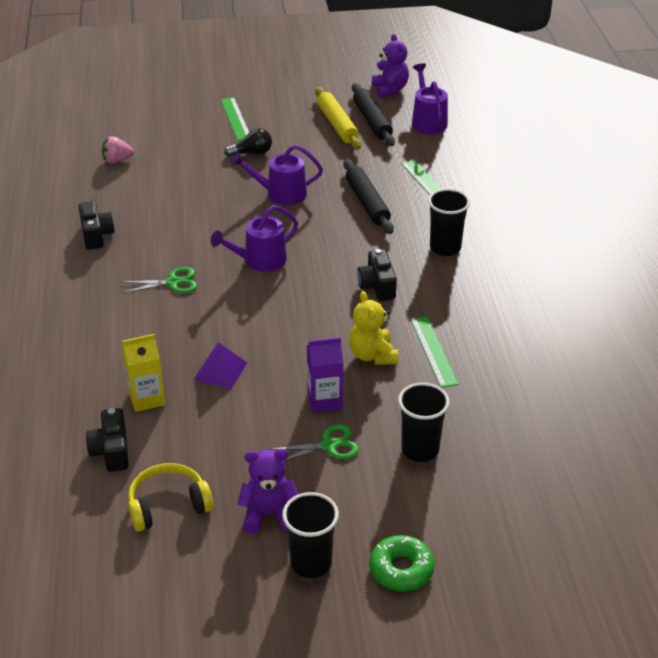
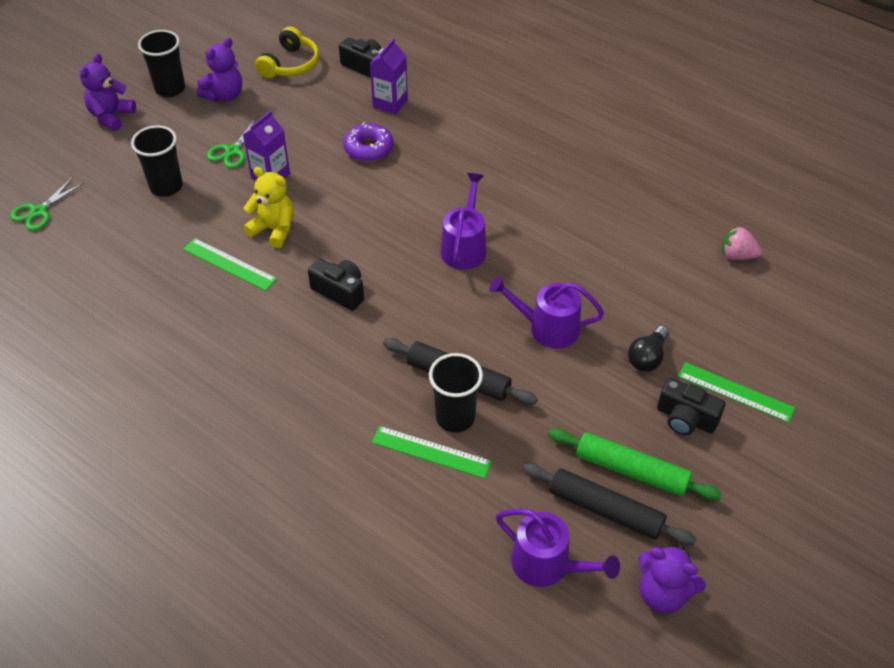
camera: 135 degrees right, 10 degrees up
(96, 235) = (620, 179): black camera -> black camera (686, 419)
(117, 160) = (737, 255): pink strawberry -> pink strawberry turned 105 degrees counterclockwise
(147, 398) = (390, 103): yellow carton -> purple carton
(173, 282) = (500, 183): green scissors -> green scissors (39, 211)
(220, 371) = (368, 148): purple pyramid -> purple donut
(281, 194) = (547, 328): purple watering can -> purple watering can turned 120 degrees counterclockwise
(337, 124) = (631, 470): yellow rolling pin -> green rolling pin
(401, 569) = (111, 116): green donut -> purple teddy bear
(445, 248) = (325, 376): black cup -> black cup (455, 417)

